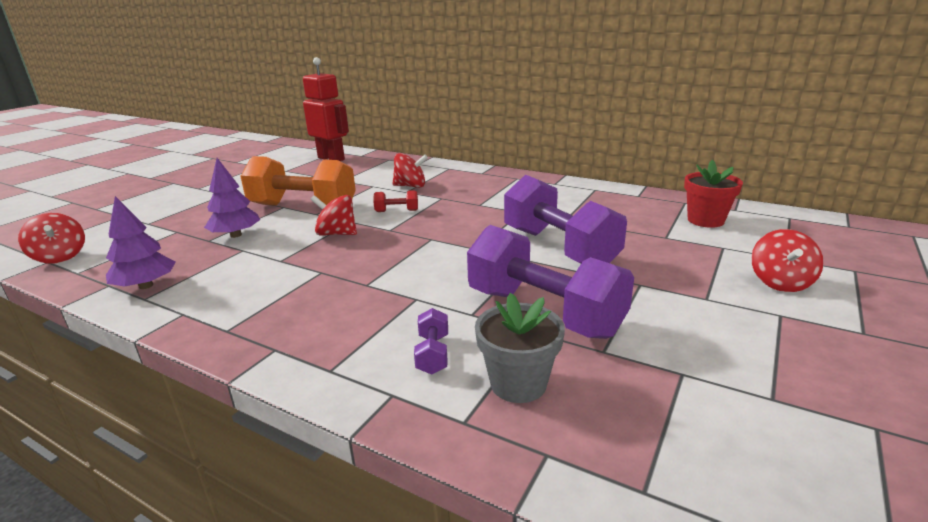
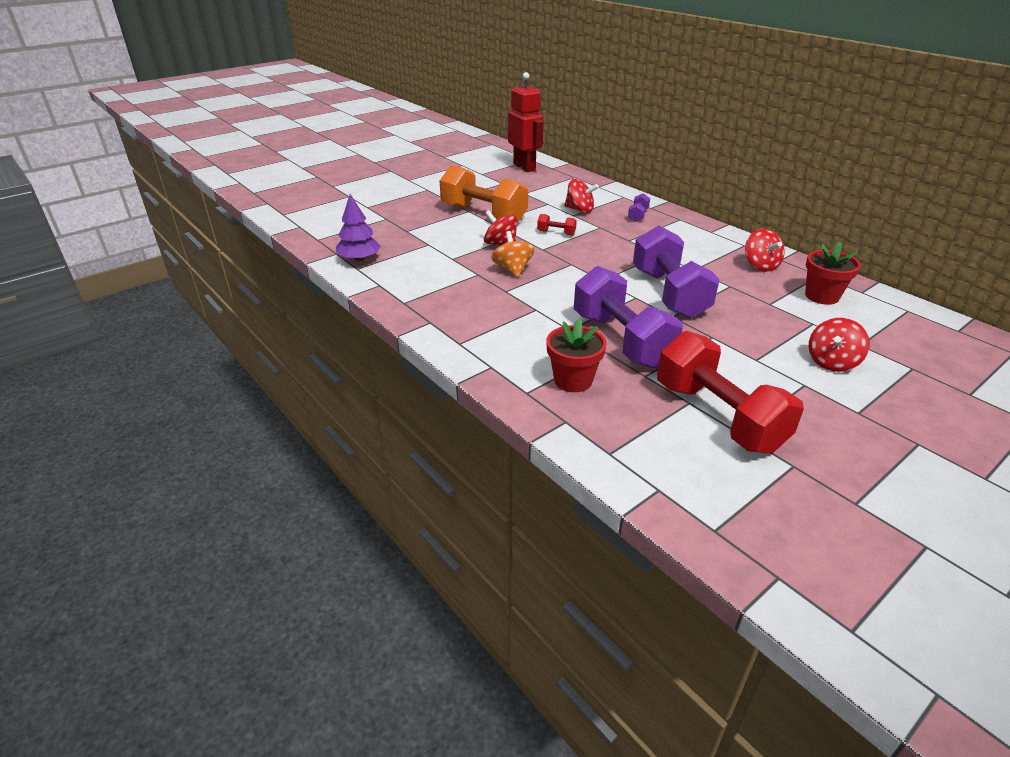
camera: 20 degrees right, 10 degrees up
(60, 257) = (307, 224): red spinning top -> red spinning top (760, 265)
(236, 235) = (426, 230): purple tree -> none
(364, 258) = (512, 269): none -> orange spinning top
(433, 354) = (528, 349): purple dumbbell -> purple dumbbell (638, 215)
(518, 383) = (573, 380): grey flower pot -> red flower pot
(731, 383) = (718, 416): none -> red dumbbell

